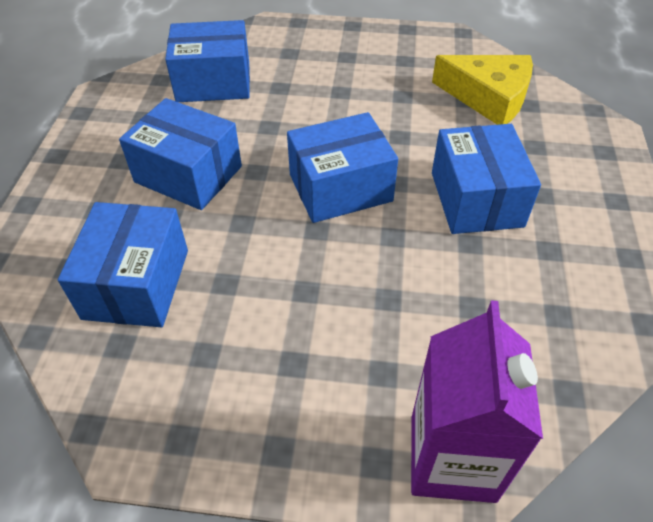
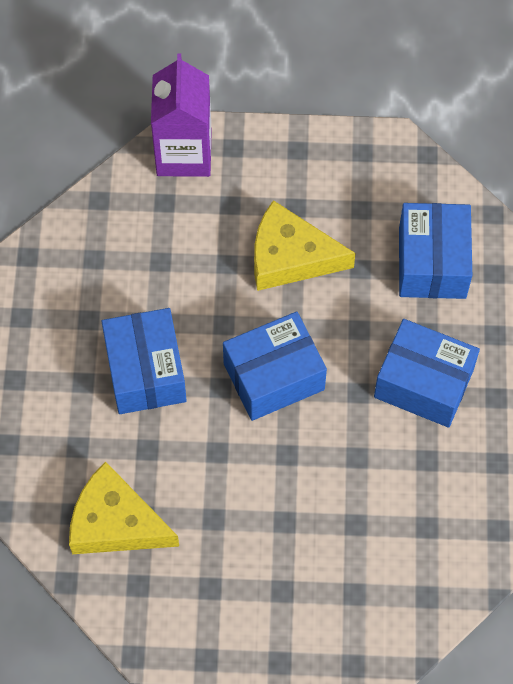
camera: 175 degrees right, 15 degrees up
(213, 82) = (434, 528): blue box -> none
(308, 301) = (290, 257): none -> yellow cheese

